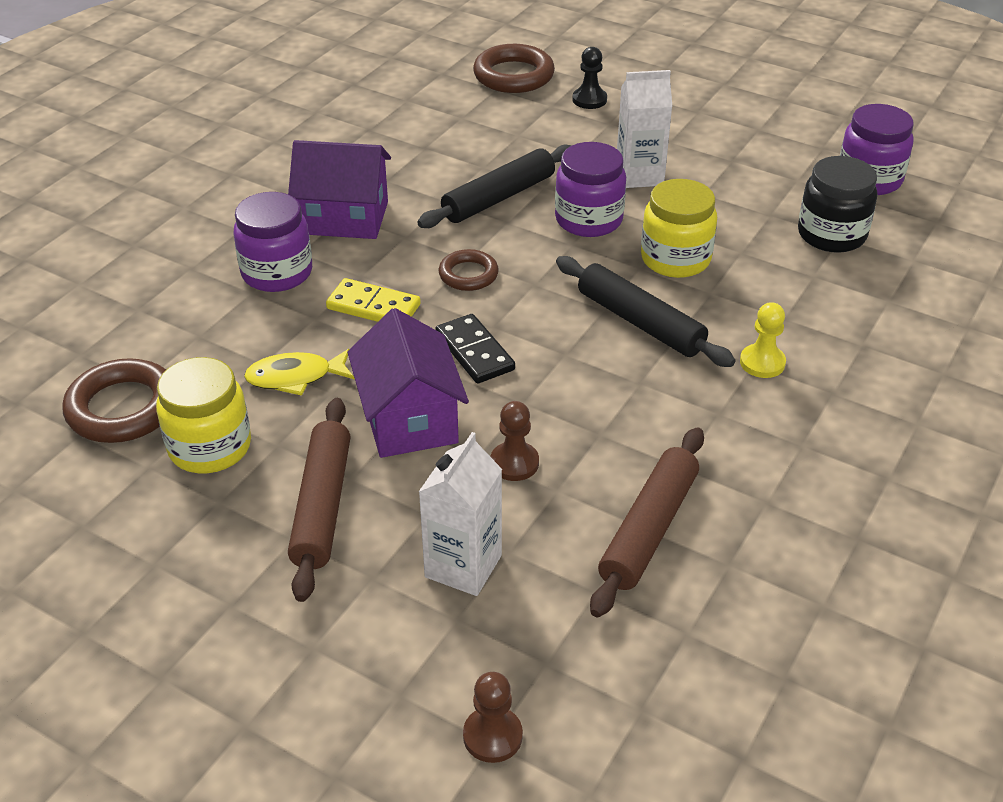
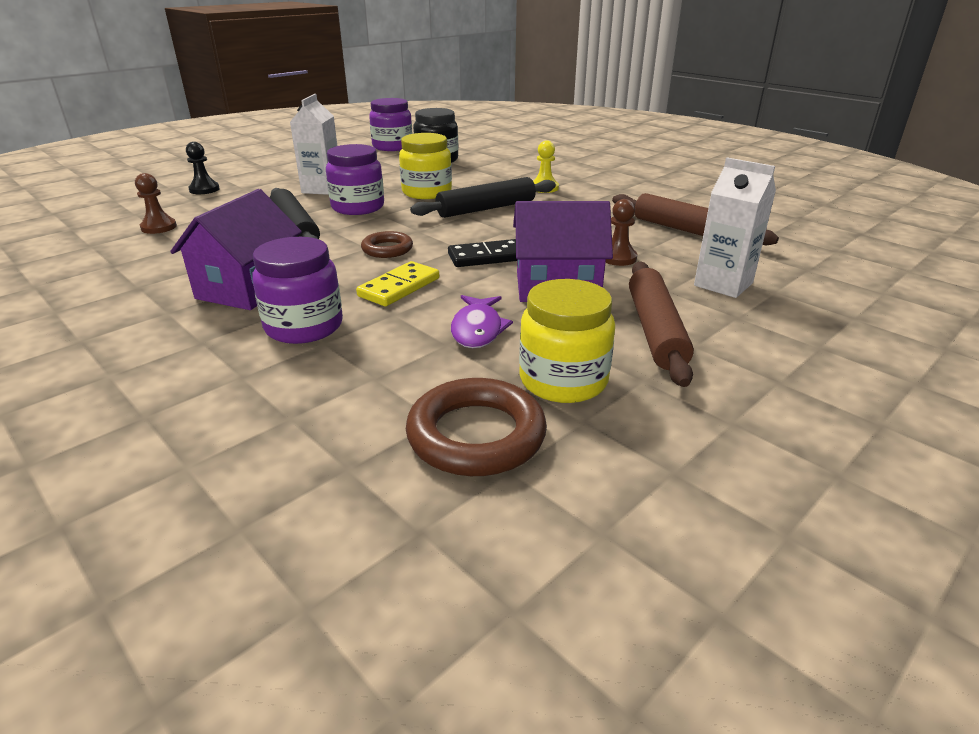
camera: 75 degrees left, 10 degrees down
(295, 377) = (477, 329): yellow fish -> purple fish
(322, 505) = (655, 330): brown rolling pin -> brown rolling pin turned 75 degrees clockwise
(492, 736) = (878, 291): brown pawn -> brown pawn (159, 227)
(513, 75) = (126, 206): brown ring -> none

